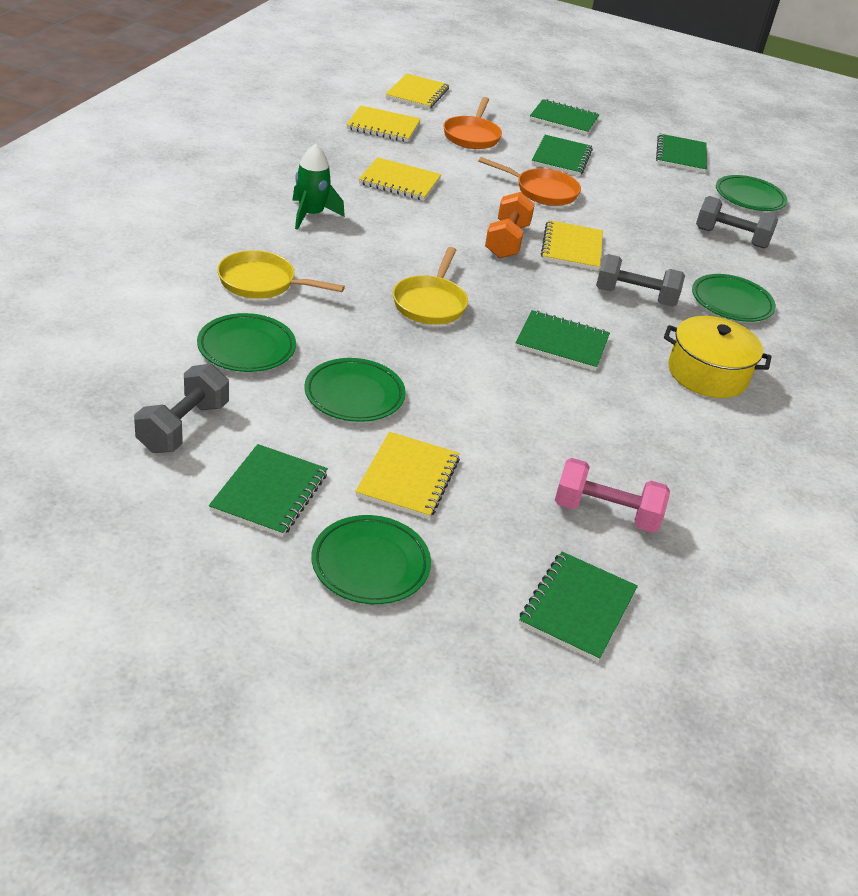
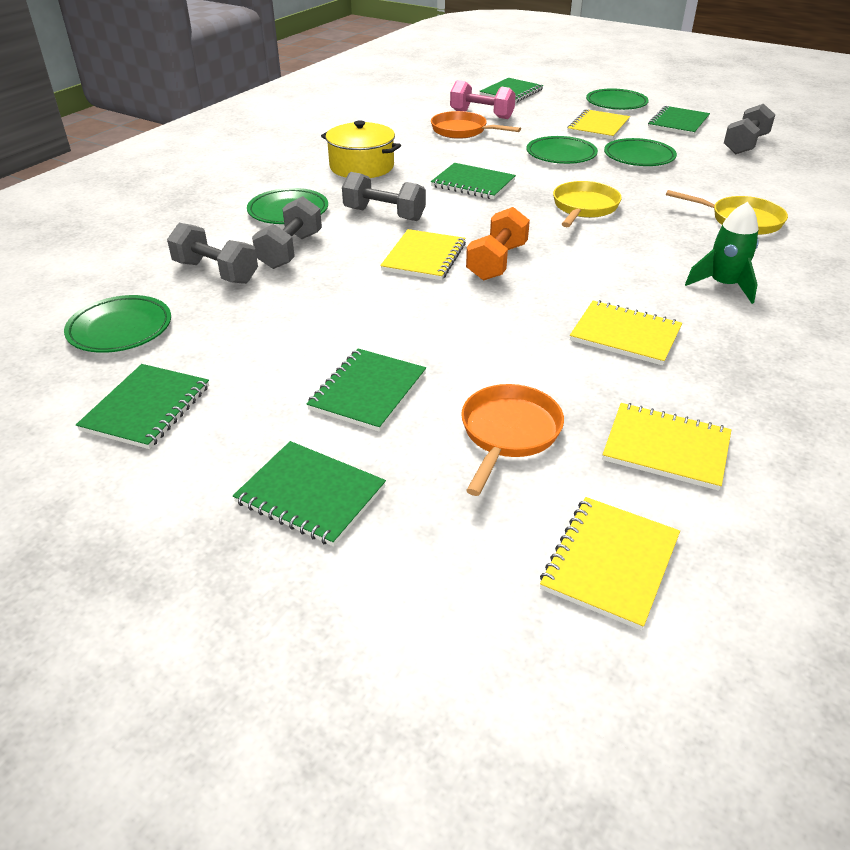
camera: 165 degrees left, 0 degrees up
(246, 348) = (728, 179): green plate -> green plate (561, 155)
(542, 191) = (427, 328): orange pan -> orange pan (462, 131)
(690, 257) = (290, 251): none -> grey dumbbell

